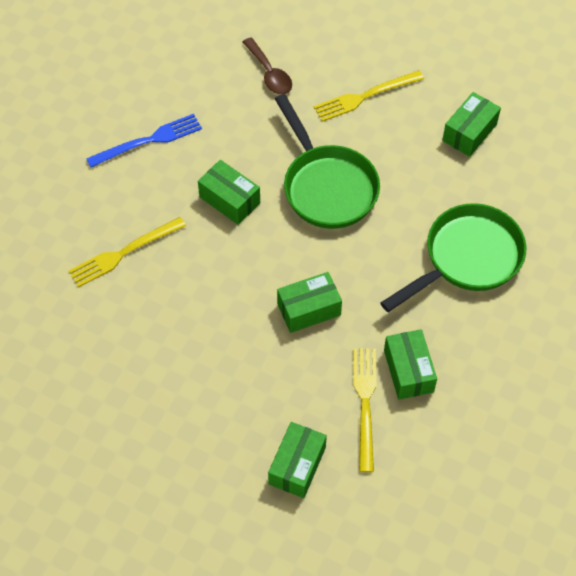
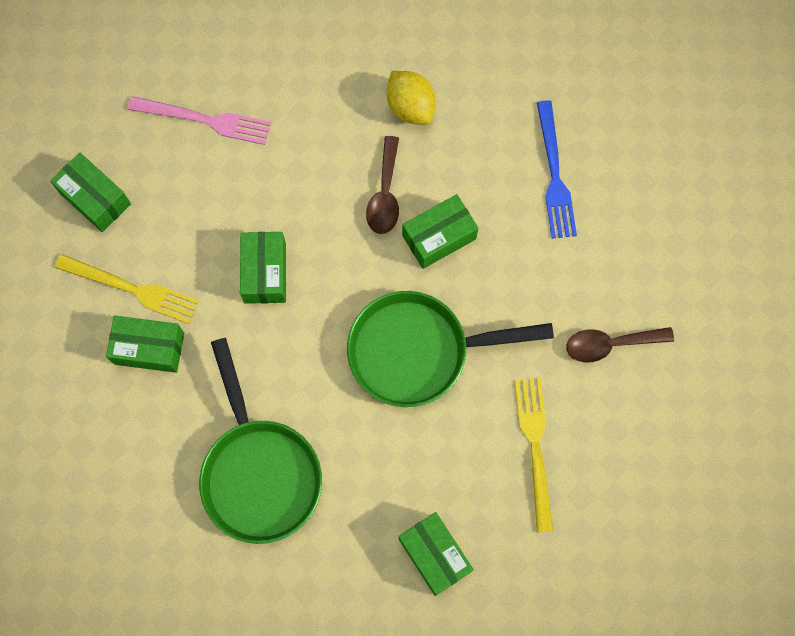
camera: 110 degrees right, 15 degrees up
(123, 253) = (410, 107): yellow fork -> yellow lemon
(190, 404) = (205, 120): none -> pink fork
(208, 247) = (385, 194): none -> brown spoon

